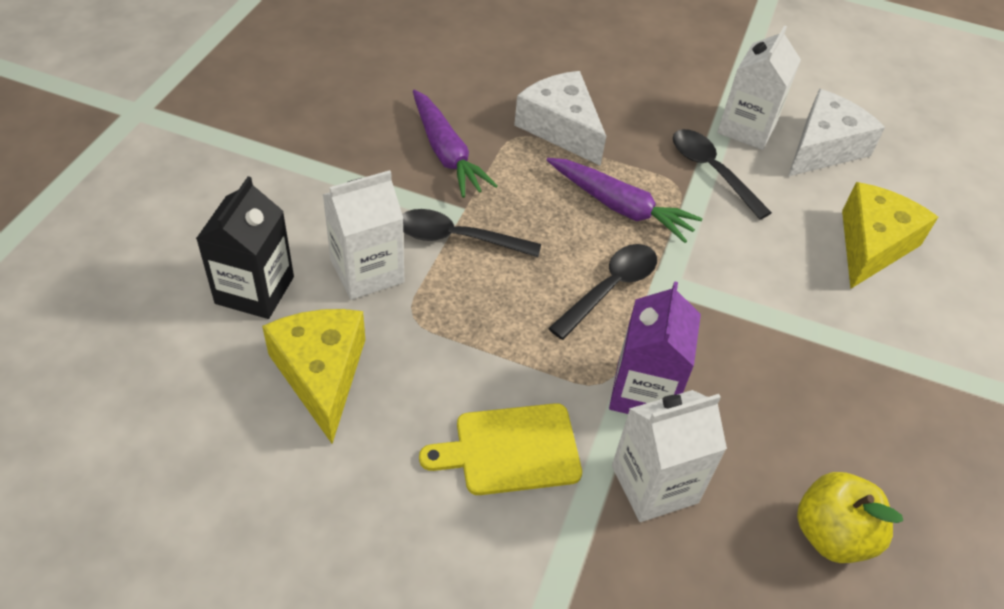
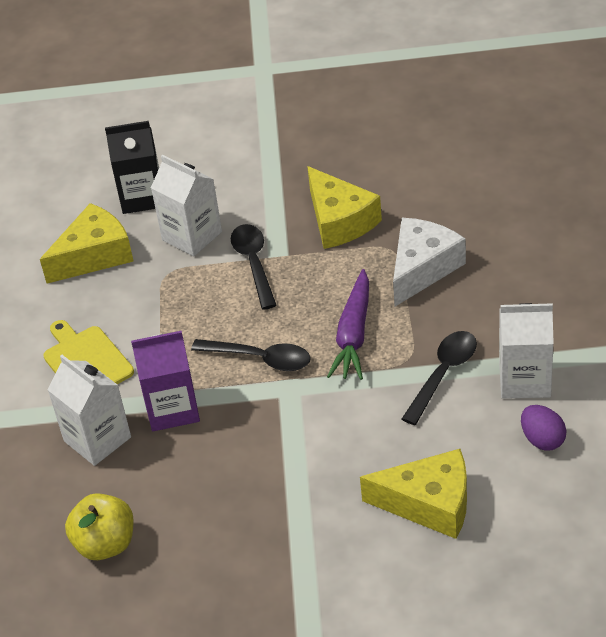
camera: 75 degrees right, 5 degrees down
(446, 152) = (339, 221): purple carrot -> yellow cheese
(824, 148) = (542, 439): white cheese -> purple egg

